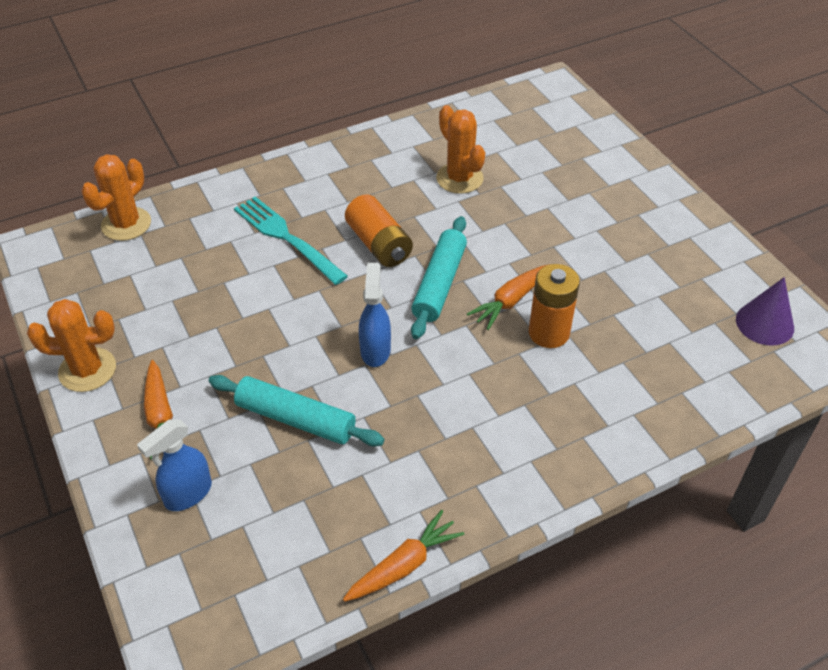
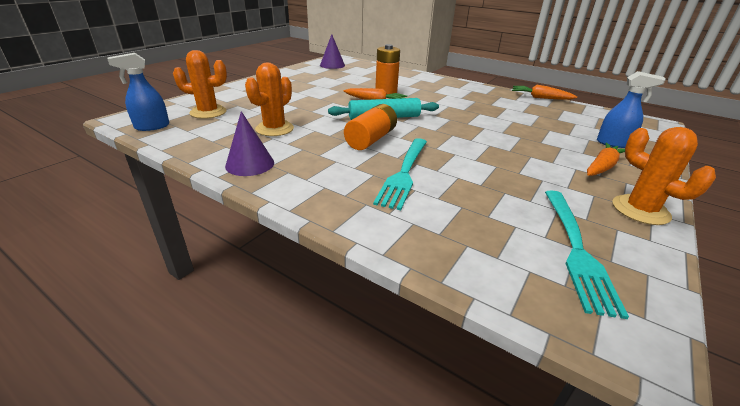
camera: 120 degrees left, 15 degrees down
(103, 281) = (576, 249): none -> turquoise fork
(126, 224) = (500, 276): orange cactus -> orange cactus (208, 112)
(295, 419) = (527, 130): turquoise rolling pin -> none
(375, 350) = (454, 122): blue spray bottle -> blue spray bottle (152, 127)
(381, 147) = (250, 164): none -> purple cone

